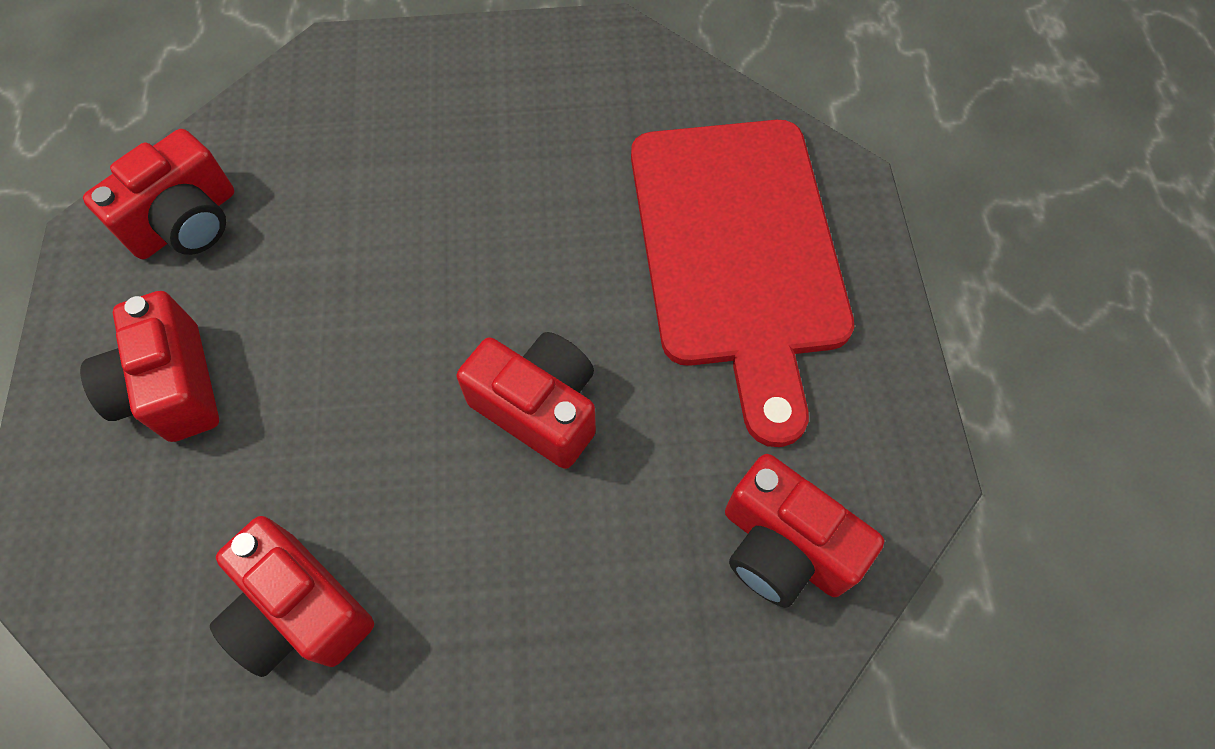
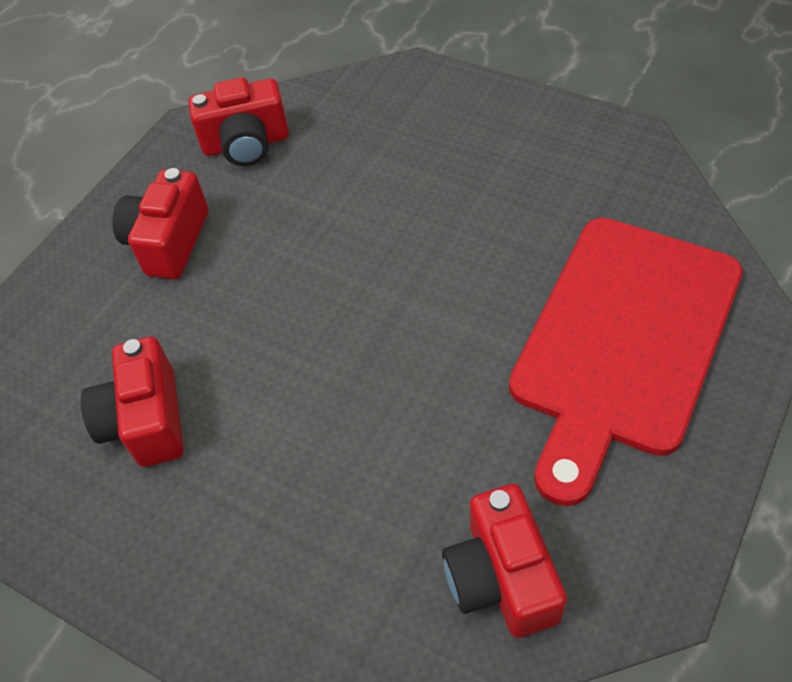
camera: 40 degrees right, 10 degrees down
(539, 408) = (388, 376): red camera -> none

